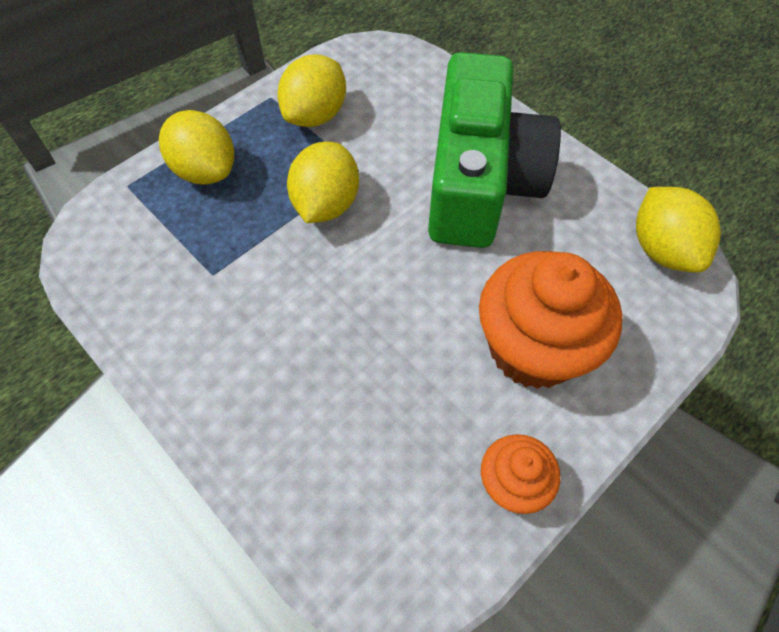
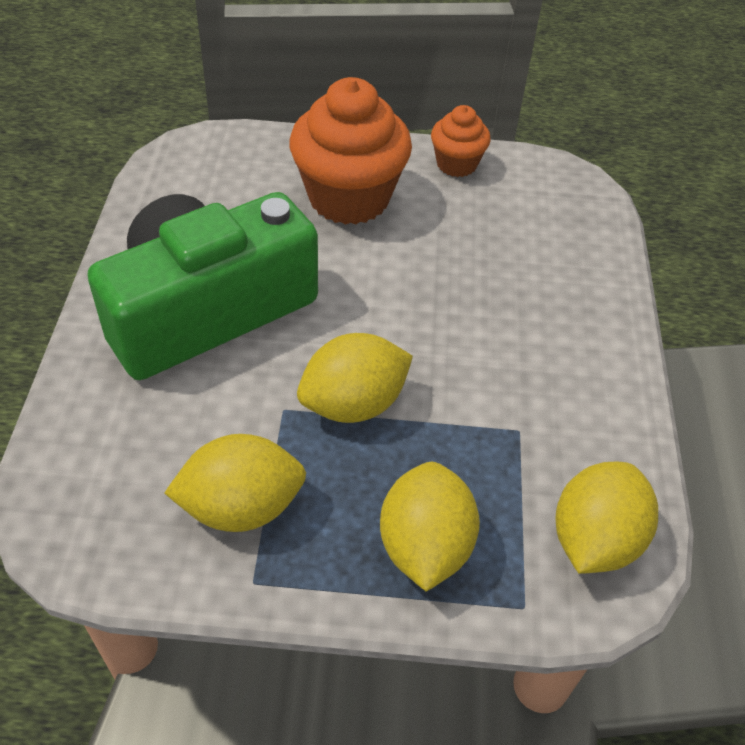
camera: 135 degrees left, 10 degrees down
(662, 249) = (177, 171): yellow lemon -> yellow lemon (594, 539)

